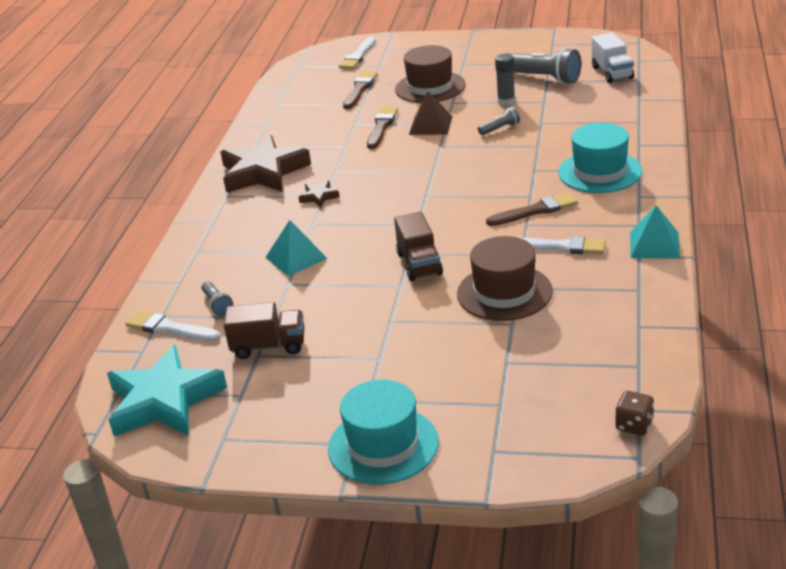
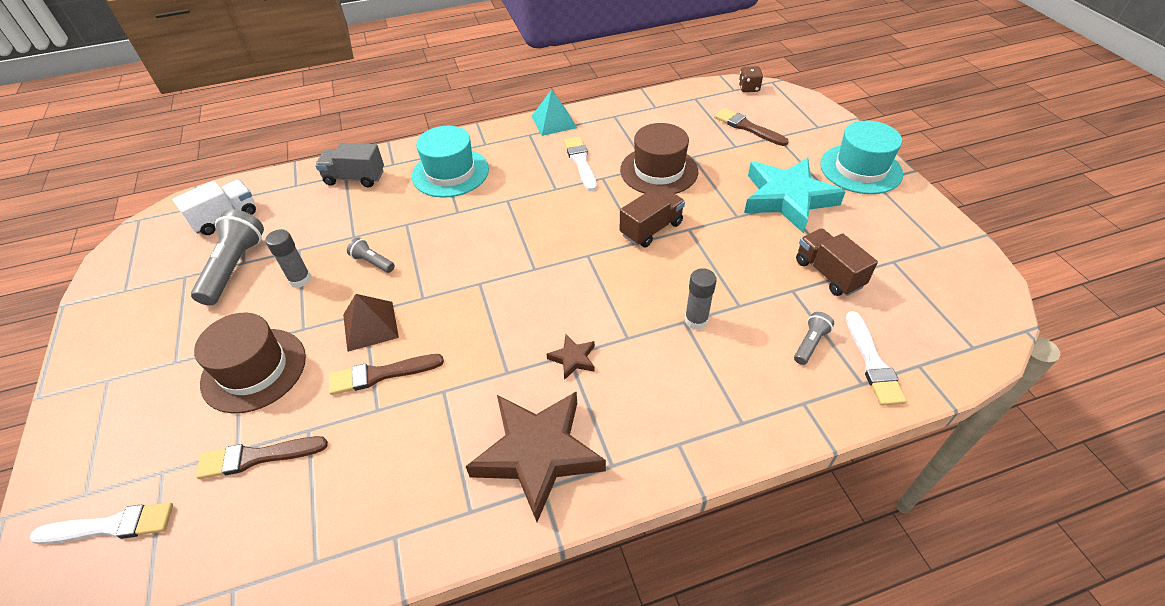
camera: 120 degrees left, 15 degrees up
(164, 401) = (949, 306): turquoise star -> turquoise star (787, 198)
(296, 258) = (696, 320): turquoise pyramid -> grey glue stick
(535, 211) = (531, 190): brown brush -> brown brush (747, 127)
(628, 125) = (355, 178): none -> grey truck

